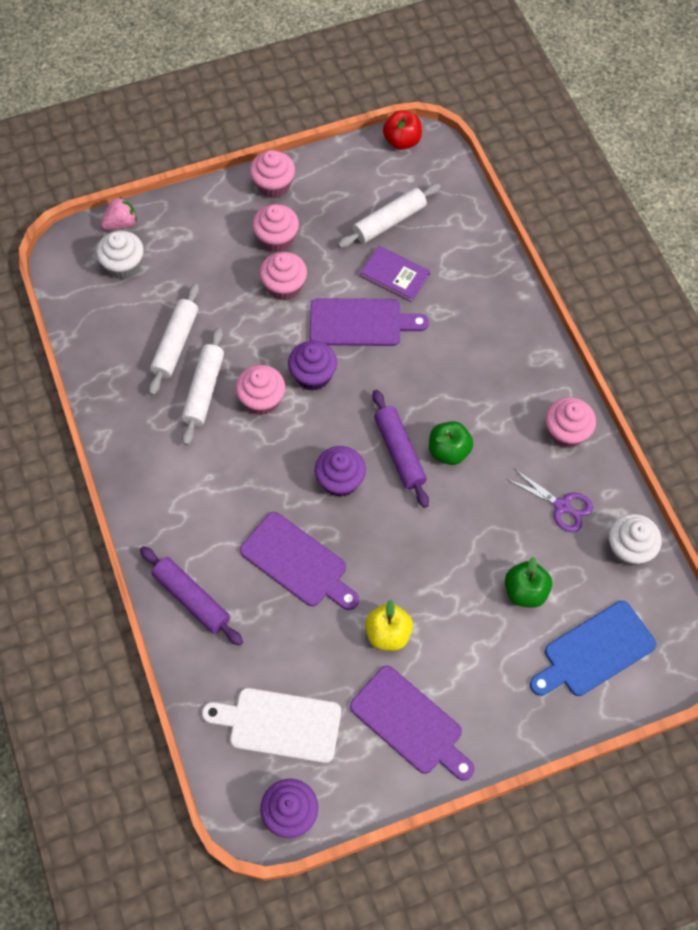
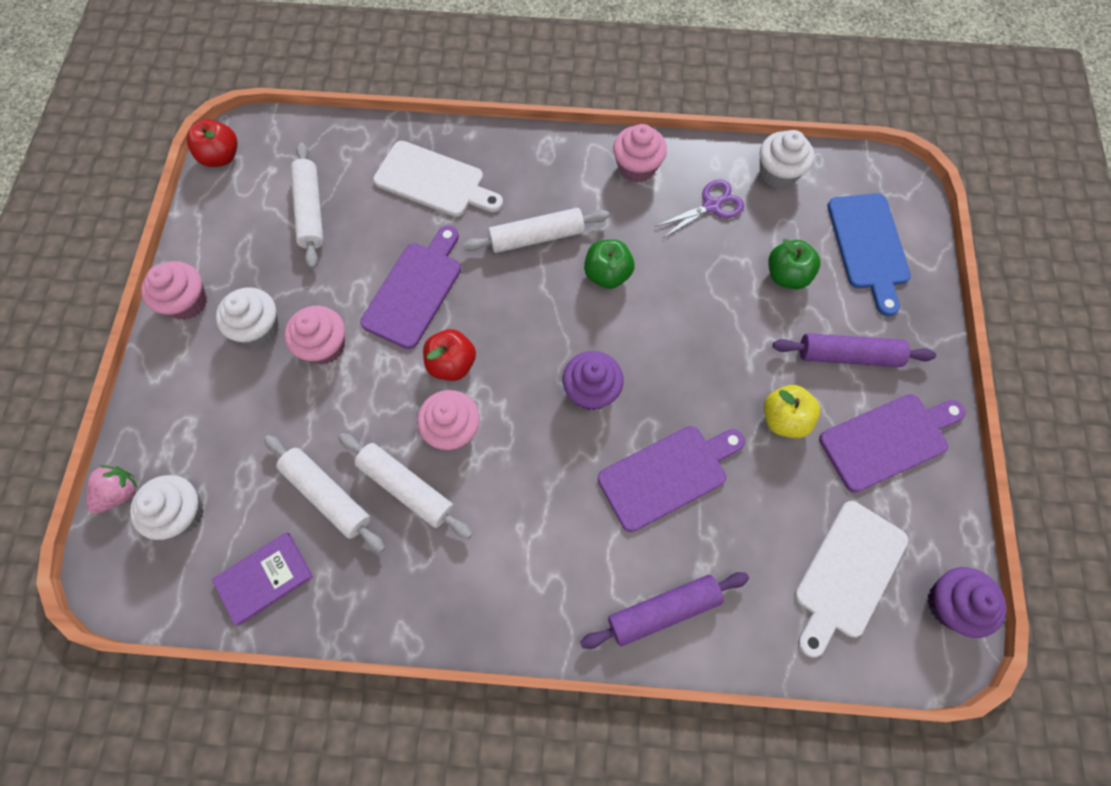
camera: 65 degrees left, 5 degrees up
(121, 223) = (120, 493): pink strawberry -> pink strawberry turned 45 degrees clockwise
(277, 239) = (259, 328): pink cupcake -> white cupcake
(313, 375) = (452, 364): purple cupcake -> red apple
(394, 275) = (378, 234): purple book -> purple book (264, 578)
(399, 452) = (586, 320): purple rolling pin -> purple rolling pin (848, 355)
(454, 385) = (536, 237): none -> white rolling pin
(464, 290) = (434, 181): none -> white cutting board

